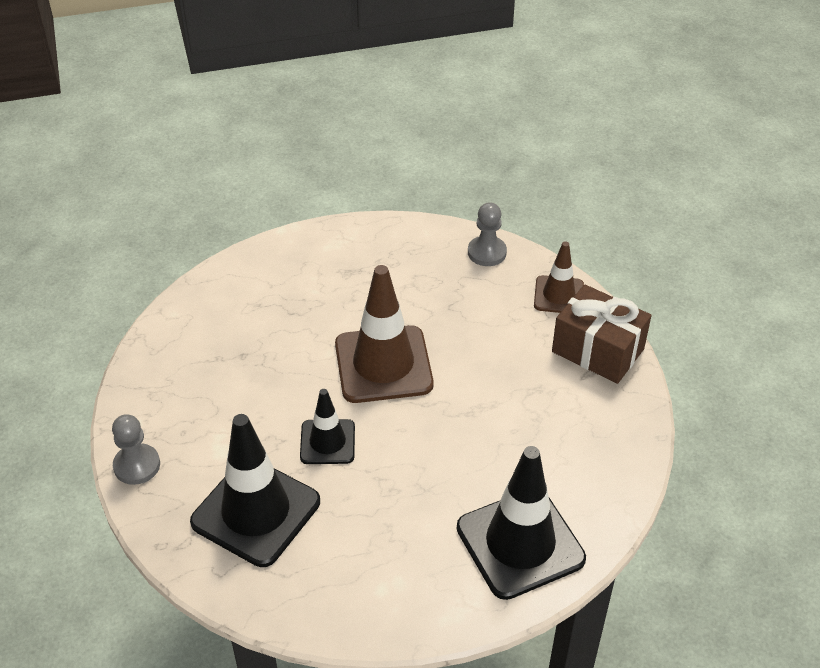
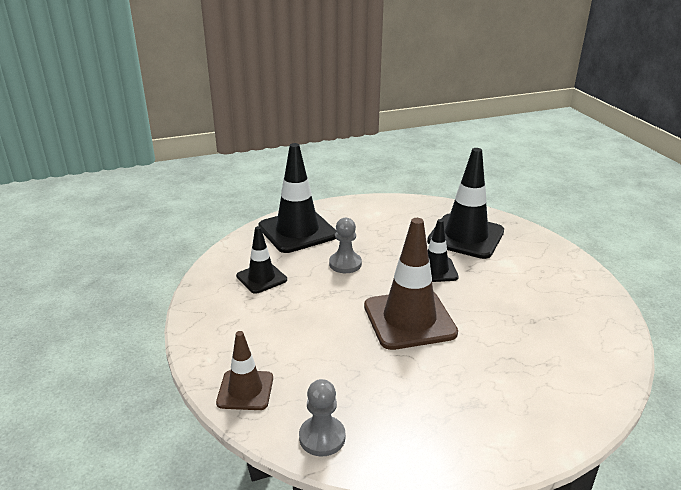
camera: 175 degrees right, 15 degrees down
(137, 465) = (559, 253): grey pawn -> grey pawn (345, 264)
(564, 442) = (261, 278): none -> black traffic cone
(598, 350) = (218, 340): brown gift -> none

